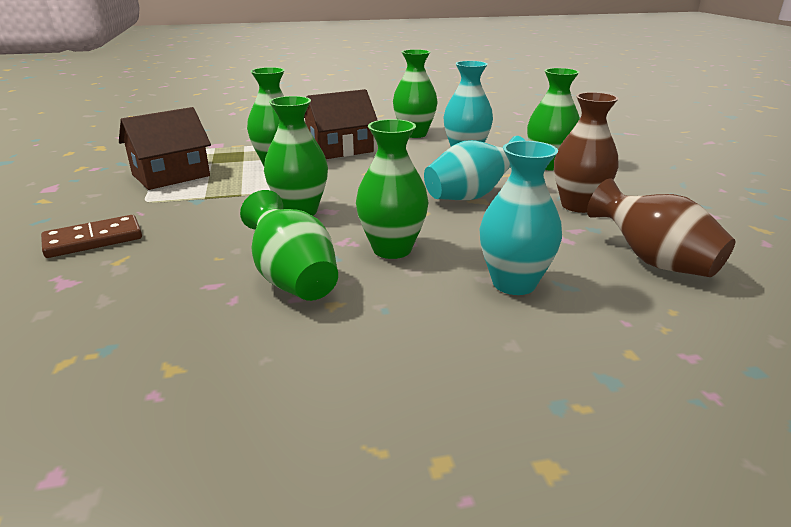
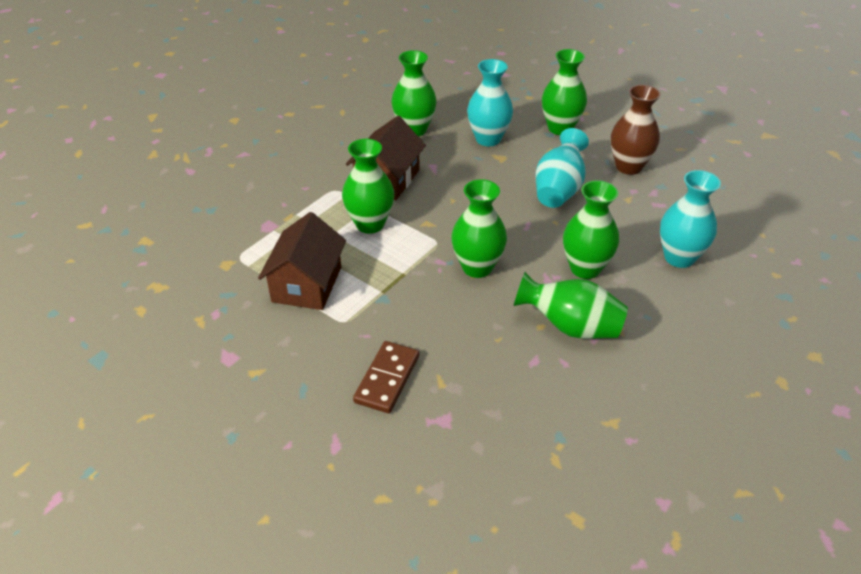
camera: 40 degrees left, 15 degrees up
(653, 261) = (717, 199): brown vase -> none

